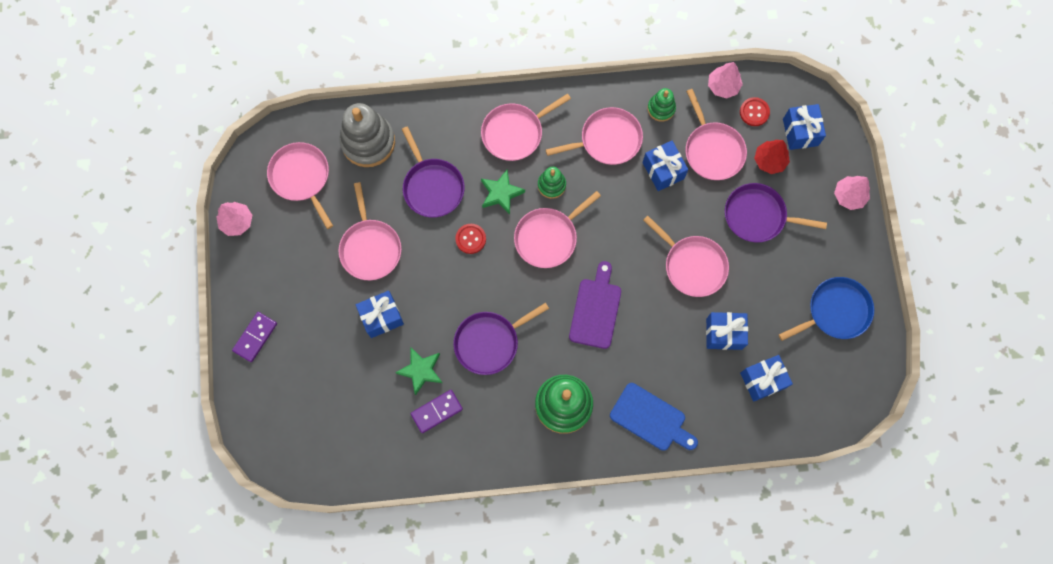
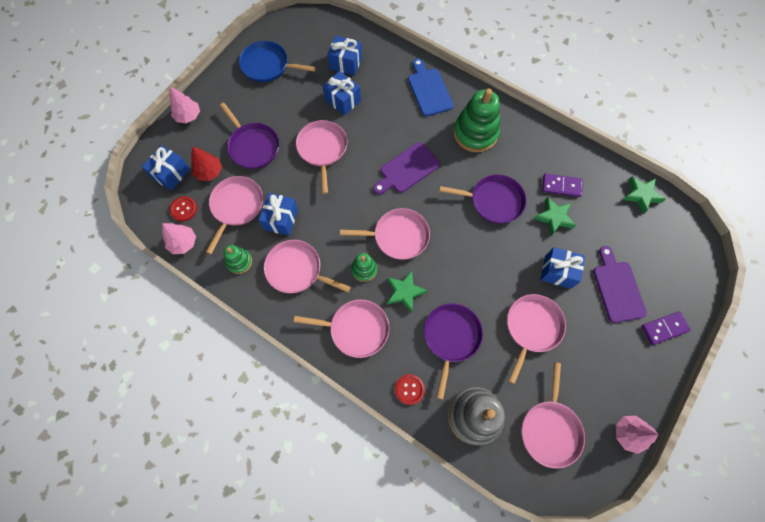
camera: 140 degrees left, 5 degrees down
(318, 343) = (617, 288): none -> purple cutting board
(352, 465) = (641, 195): none -> green star
(470, 239) = (453, 277): red button -> red button (409, 389)

